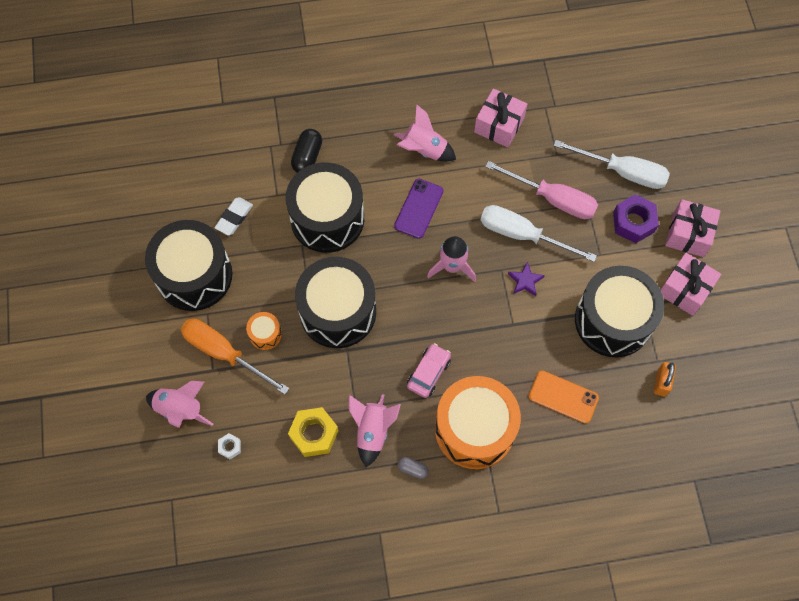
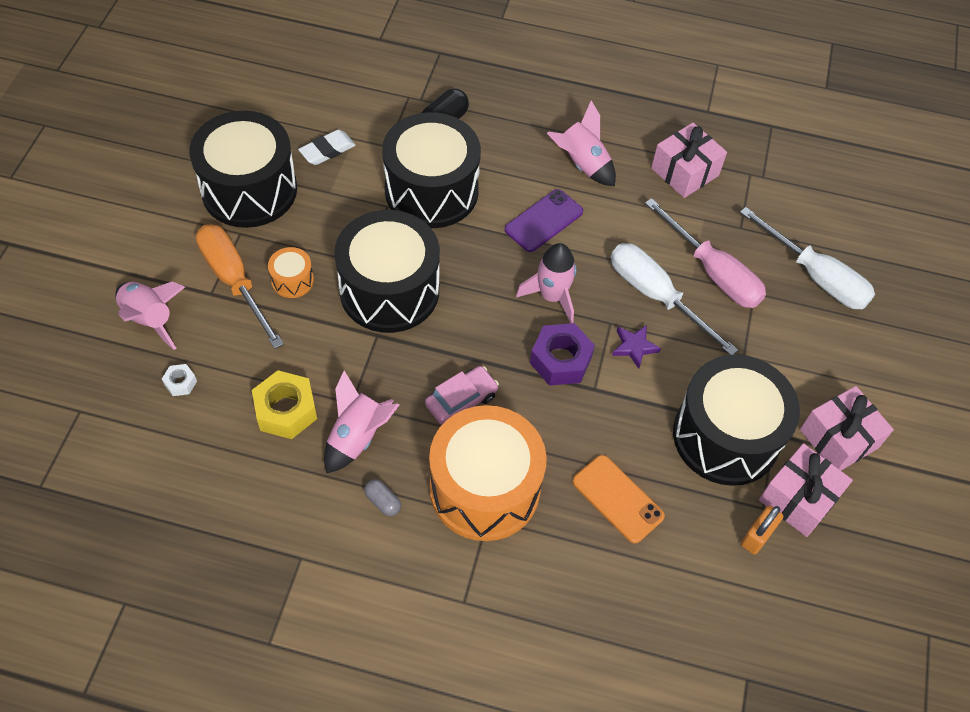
camera: 20 degrees right, 10 degrees down
(633, 222) = (804, 336): purple nut -> purple nut (560, 360)
(688, 234) = (871, 377): pink gift -> pink gift (798, 498)

